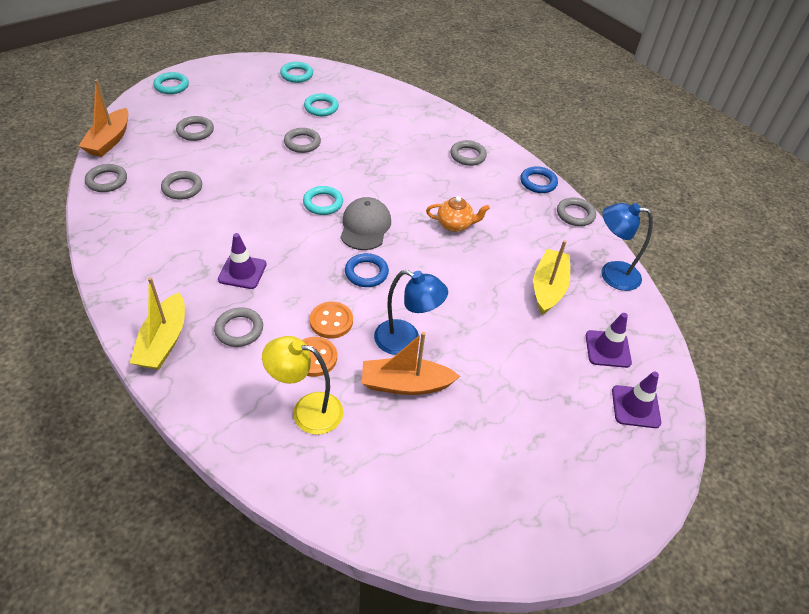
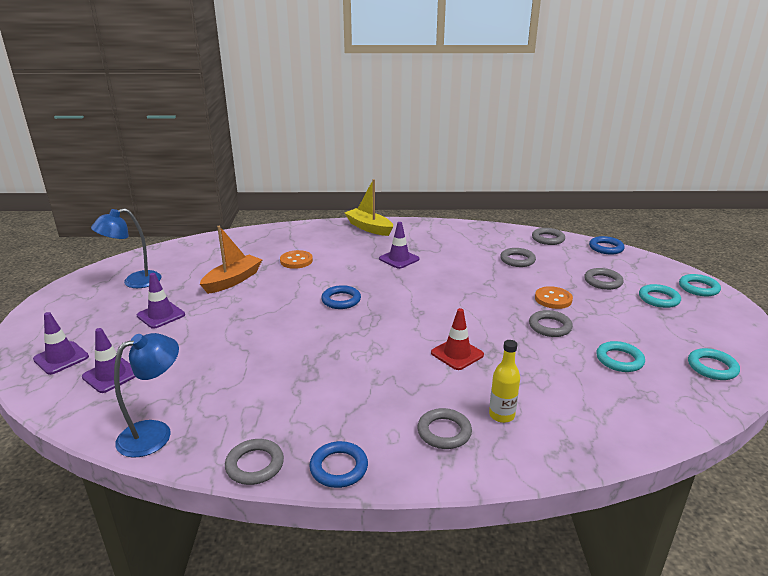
camera: 130 degrees right, 20 degrees down
(109, 140) = (606, 248): orange boat -> blue ring
(239, 329) = (349, 247): grey ring -> none
(307, 411) = (265, 249): yellow lamp -> none
(323, 203) = (444, 309): turquoise ring -> turquoise ring (658, 299)
(331, 321) = (316, 274): orange button -> orange button (553, 299)
(365, 226) = (393, 318): grey cap -> none
(383, 175) = (457, 354): none -> red traffic cone
(406, 340) = (262, 292): blue lamp -> blue lamp (134, 282)
(429, 139) = (501, 415): none -> yellow bottle
(455, 225) = (342, 365): orange teapot -> none
(516, 391) = (161, 315): none -> purple traffic cone
(548, 288) = (204, 380): yellow boat -> none

